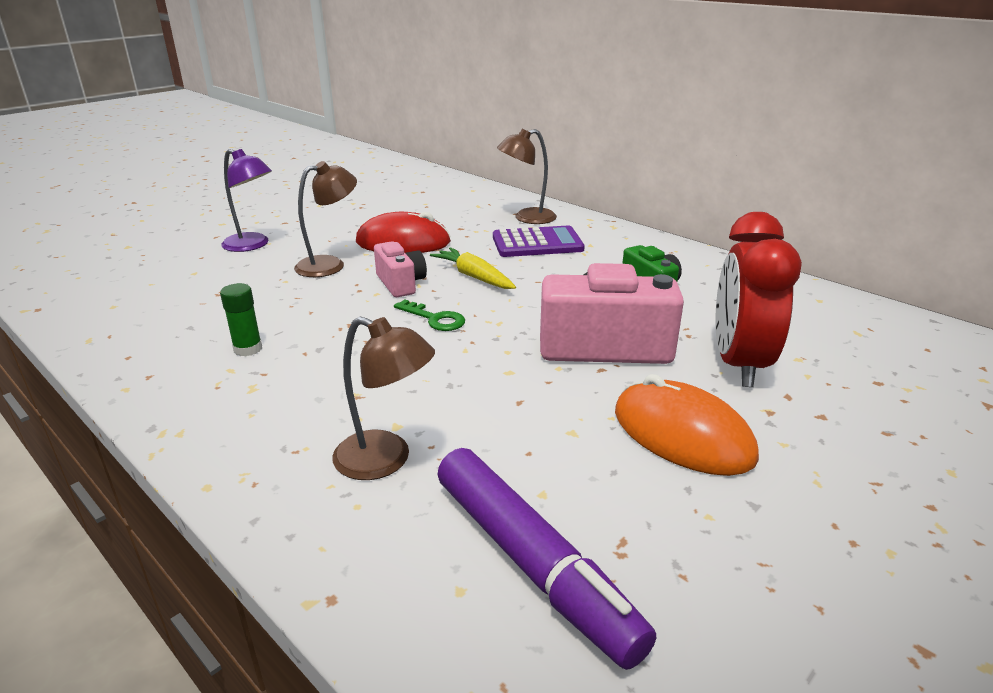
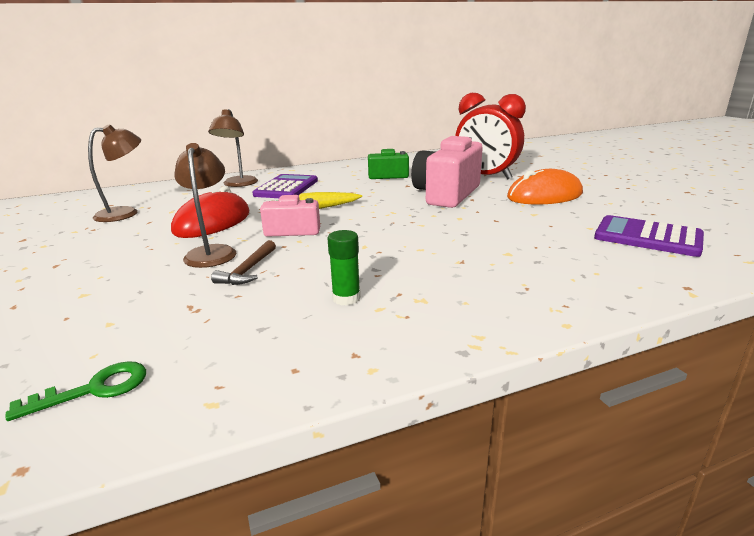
camera: 65 degrees left, 5 degrees down
(252, 245) = (90, 285): purple lamp -> none
(296, 291) = (248, 270): none -> brown hammer
(386, 460) = (548, 260): brown lamp -> brown lamp (125, 213)
(435, 319) = (367, 227): green key -> green key (94, 389)
(531, 562) = (647, 237): purple marker -> purple calculator

